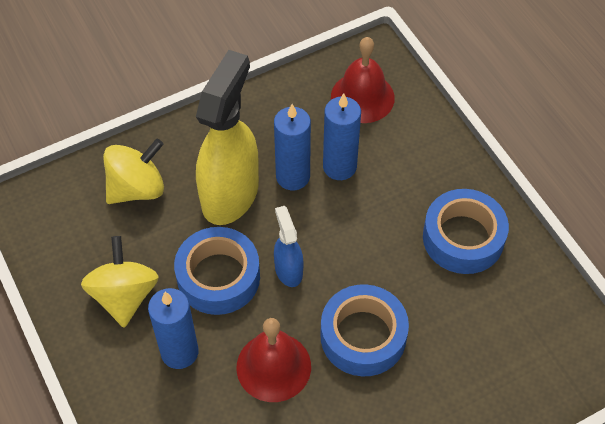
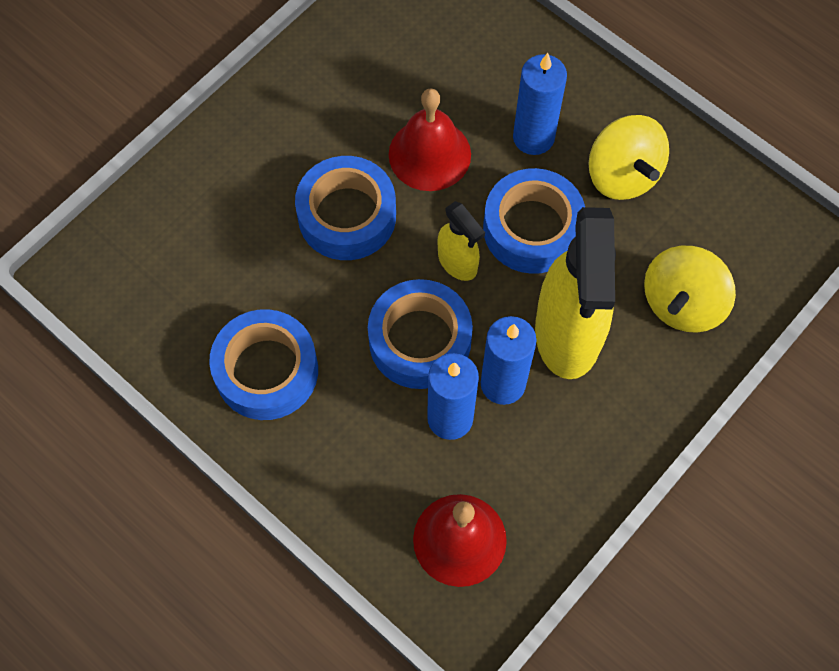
camera: 160 degrees right, 10 degrees up
(288, 270) = (458, 262): blue spray bottle -> yellow spray bottle
(340, 223) = (420, 340): none -> blue tape

